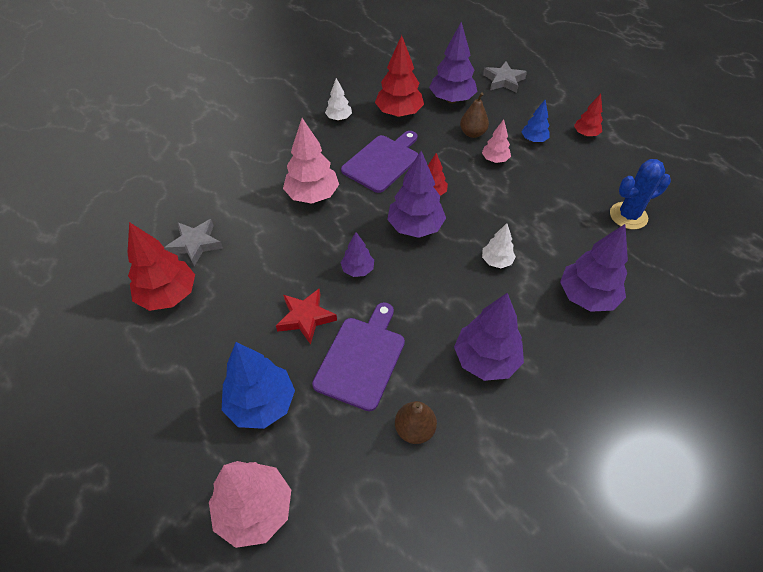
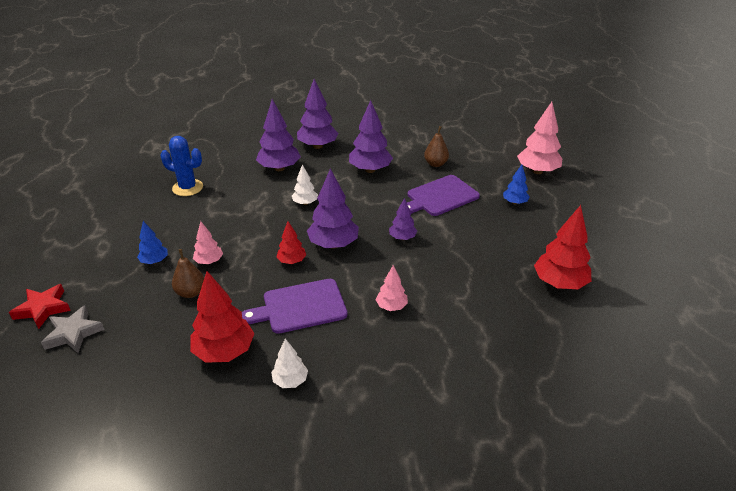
camera: 145 degrees left, 15 degrees down
(195, 244) = (523, 313): grey star -> none
(261, 404) = (514, 202): blue tree -> blue tree, size x0.55
(306, 317) = (461, 228): red star -> red star (43, 309)
(312, 195) = (391, 306): pink tree -> pink tree, size x0.55
(452, 100) = (154, 339): purple tree -> purple tree (318, 146)
(585, 134) = (110, 245): red tree -> none

